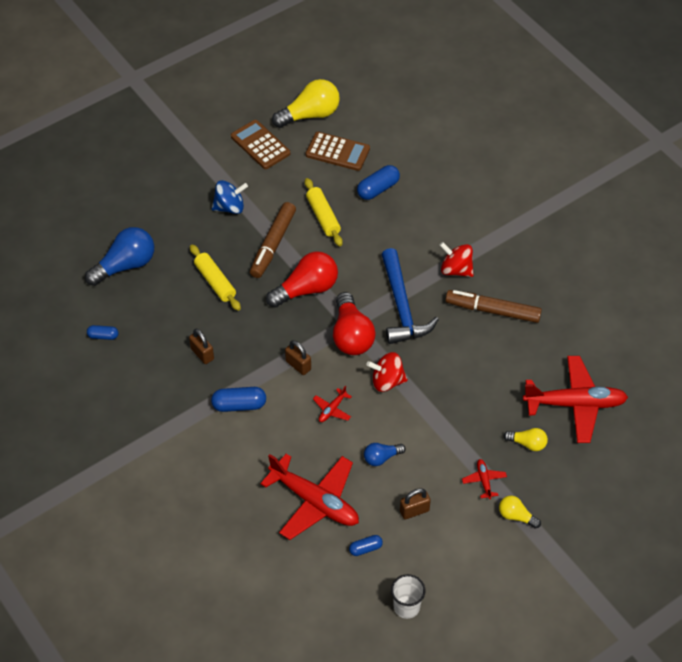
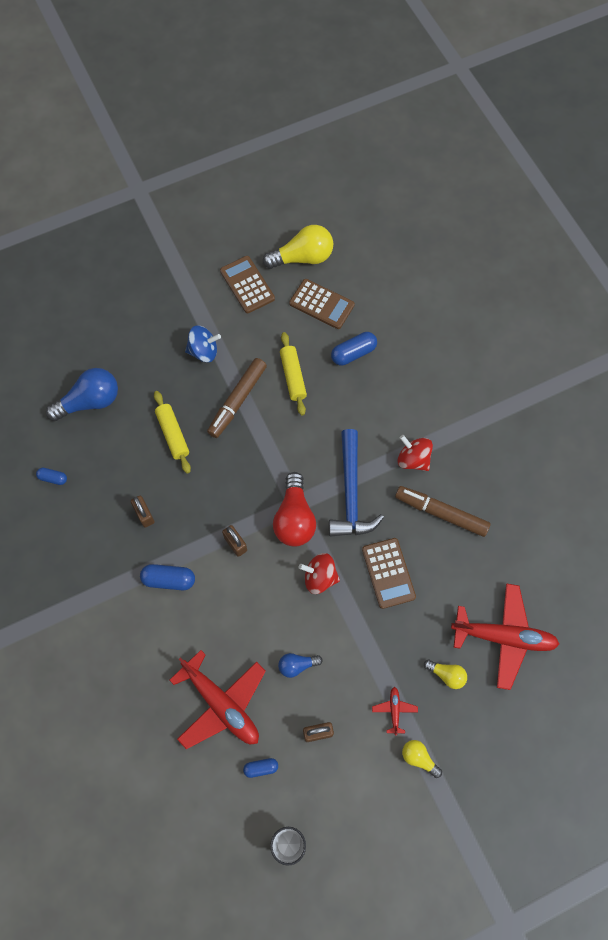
camera: 10 degrees right, 15 degrees up
(306, 289) = (260, 457): red light bulb -> none
(332, 409) = (259, 600): red plane -> none
(453, 368) = (388, 573): none -> brown calculator

